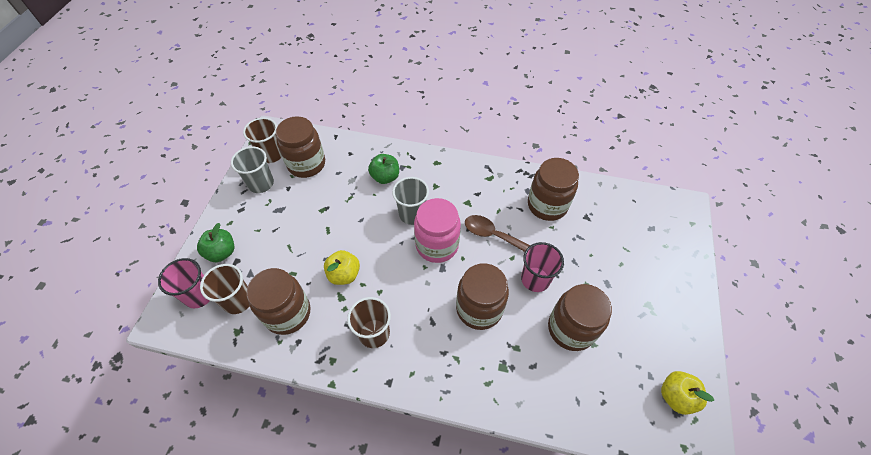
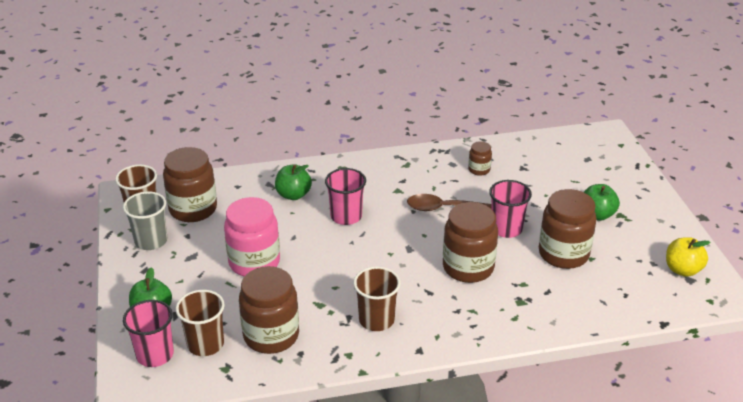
camera: 25 degrees left, 20 degrees down
(344, 274) = (309, 286): yellow apple -> none
(412, 214) = (346, 216): grey cup -> pink cup
(437, 245) = (390, 233): pink jar -> pink jar (254, 262)
(547, 205) = (479, 170): brown jar -> brown jar, size x0.48
(626, 296) = (597, 215): none -> green apple

